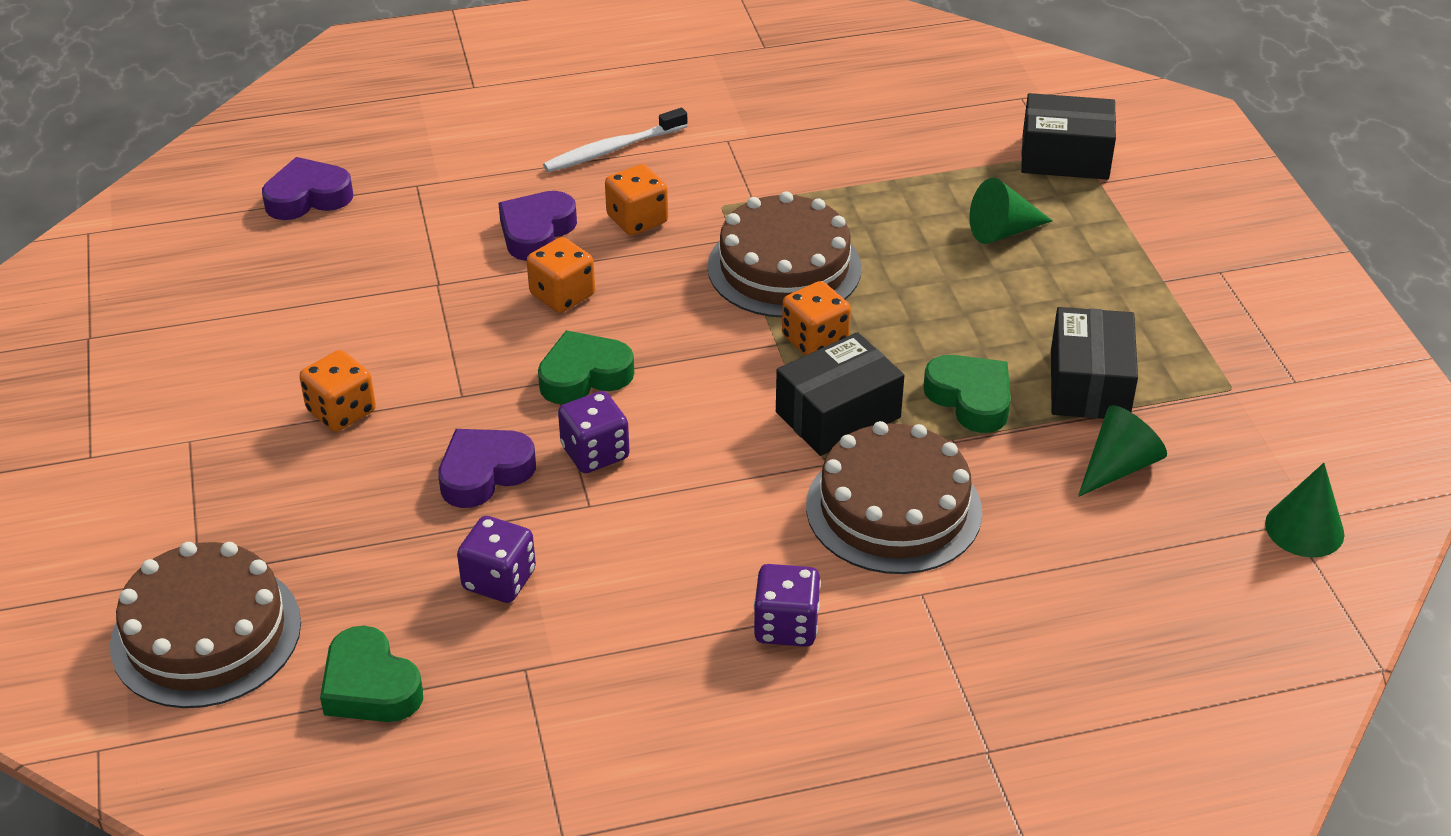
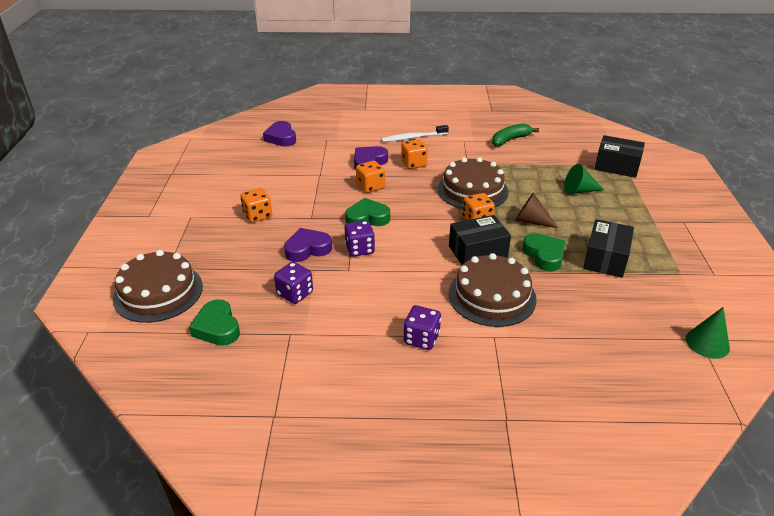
camera: 15 degrees right, 5 degrees down
(308, 197) = (281, 138): purple heart -> purple heart turned 105 degrees counterclockwise
(827, 122) = (510, 140): none -> green banana
(924, 323) = (531, 221): none -> brown cone
(1118, 466) = (612, 297): green cone -> none

